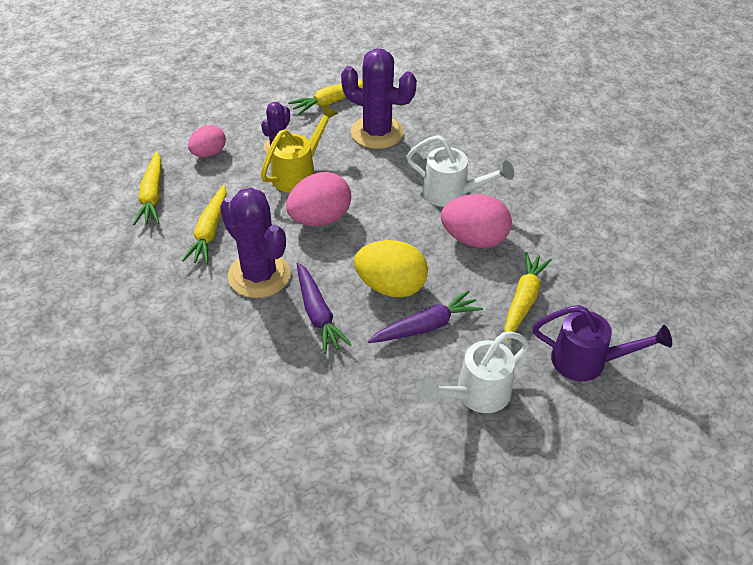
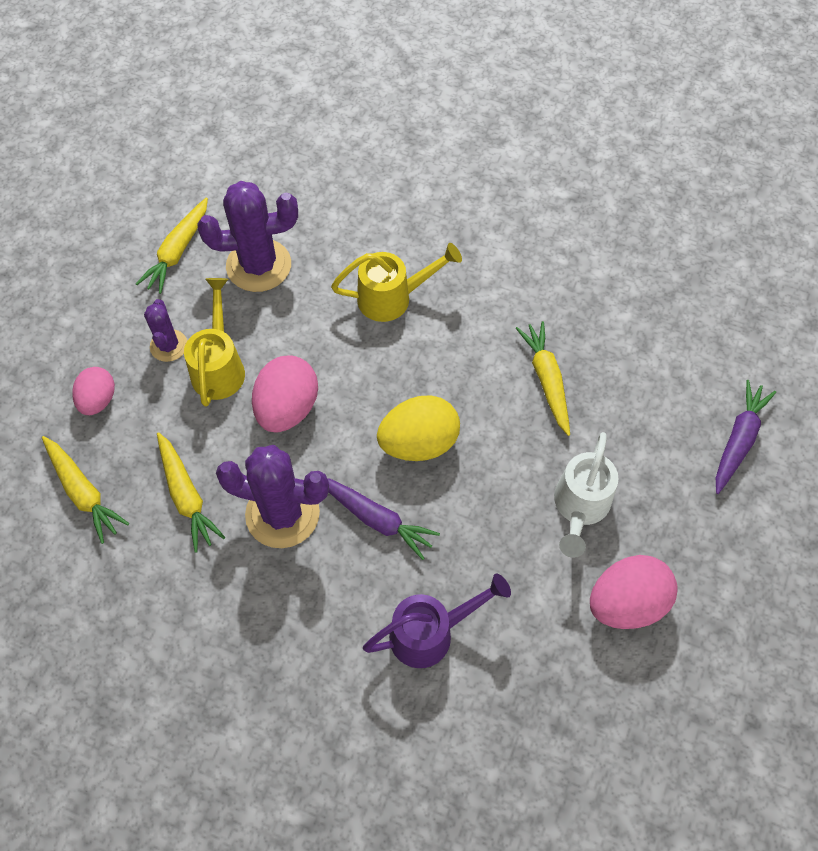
camera: 35 degrees left, 15 degrees up
(426, 326) = (484, 465): purple carrot -> purple carrot (738, 440)
(452, 194) = (393, 298): white watering can -> yellow watering can
(474, 239) = (453, 339): pink egg -> pink egg (626, 603)
(587, 361) = (644, 410): purple watering can -> purple watering can (430, 633)

